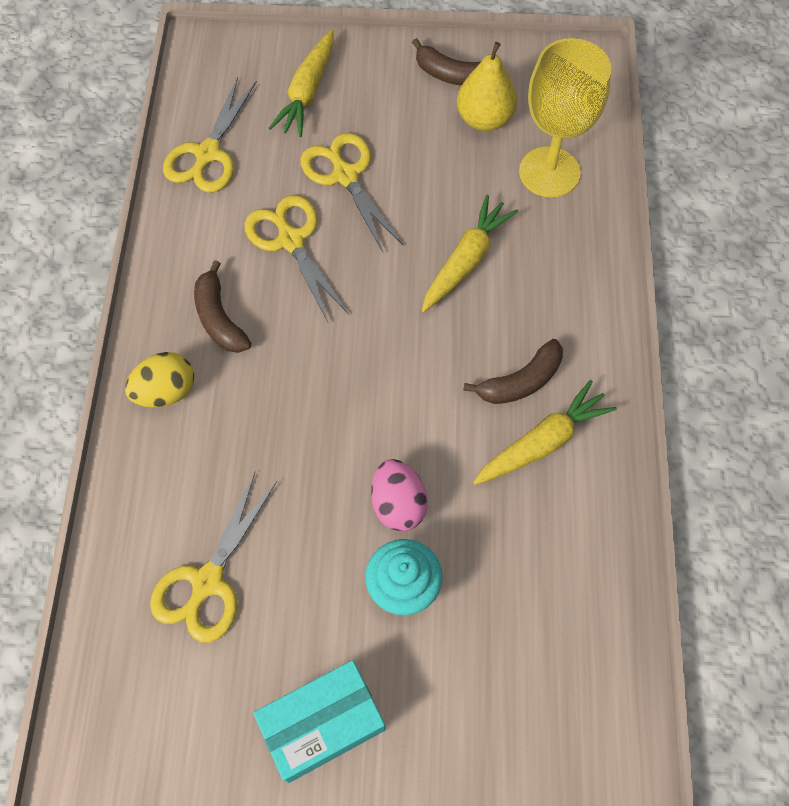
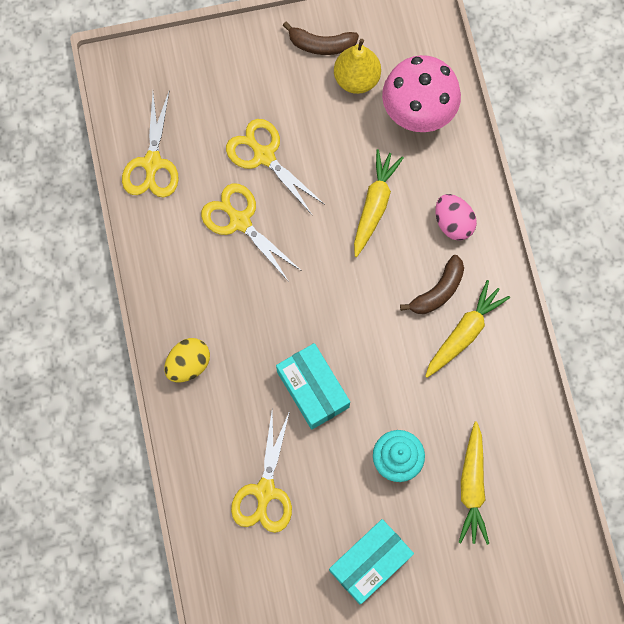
camera: 15 degrees left, 10 degrees up
(219, 318) = (207, 298): brown banana -> none
(307, 92) = (212, 88): yellow carrot -> yellow carrot (472, 486)
(316, 463) = (312, 389): none -> turquoise box
(398, 504) = (377, 403): pink egg -> pink egg (453, 223)
(549, 172) = (417, 114): yellow goblet -> pink mushroom

